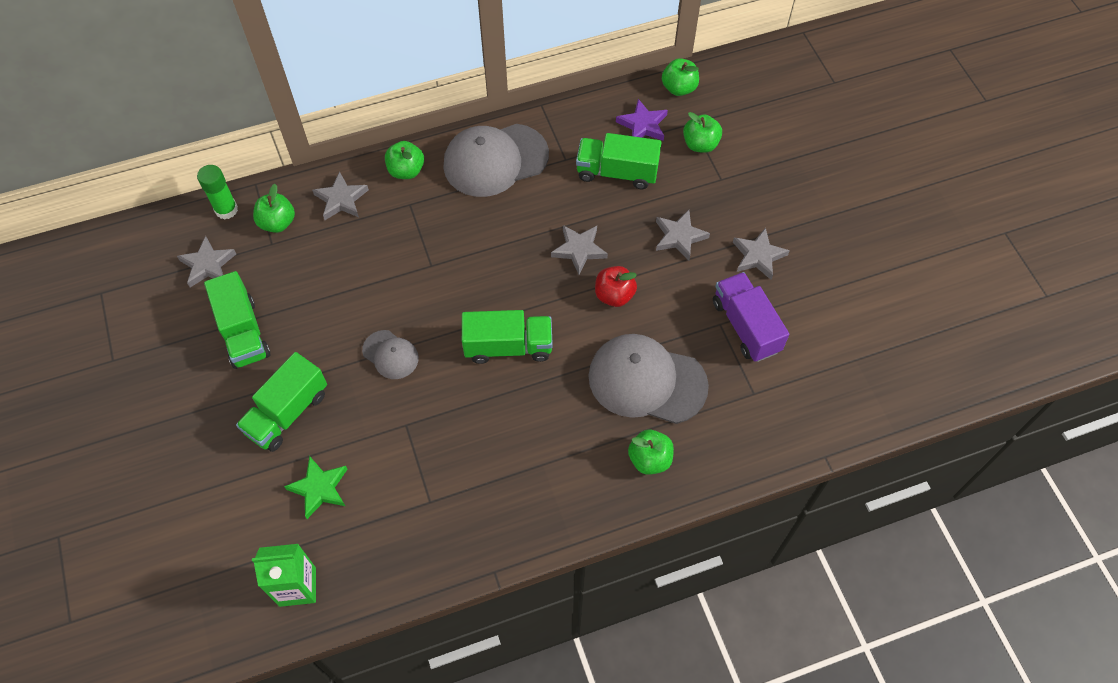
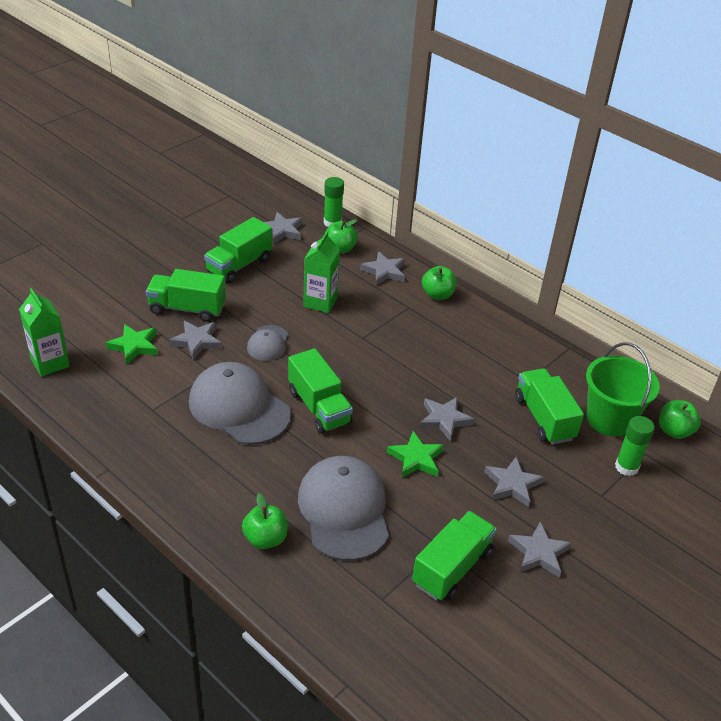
camera: 60 degrees right, 20 degrees down
(348, 422) = (196, 341): none -> grey star
(354, 279) = (320, 302): none -> green carton
(495, 160) = (490, 339): grey cap -> grey cap (239, 407)
(614, 295) = (416, 458): red apple -> green star
(643, 125) = (609, 419): purple star -> green bucket
(700, 144) = (626, 467): green apple -> green glue stick
(746, 326) = (452, 568): purple truck -> green truck

